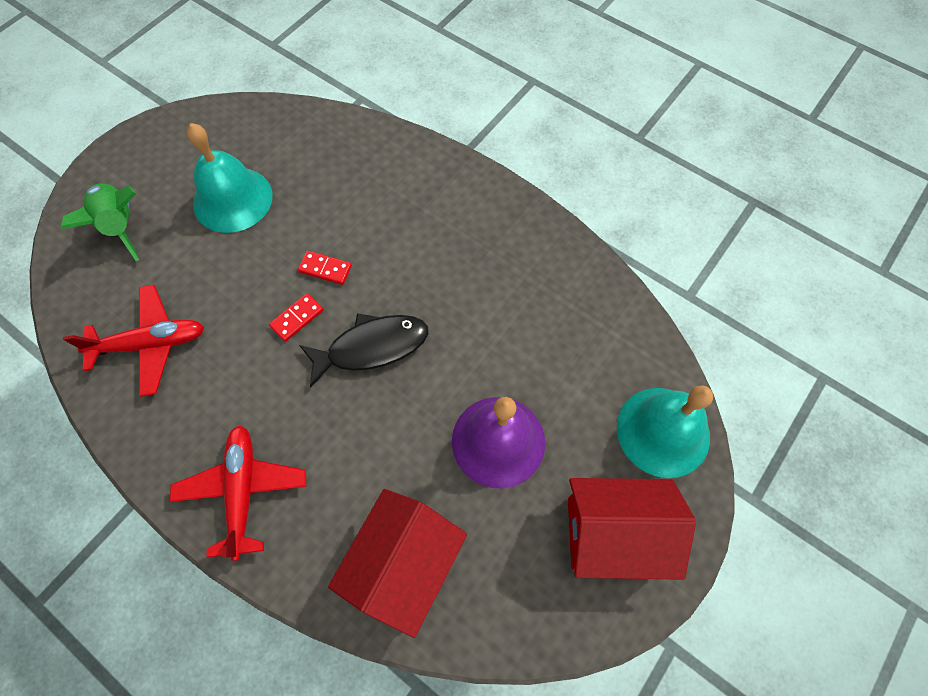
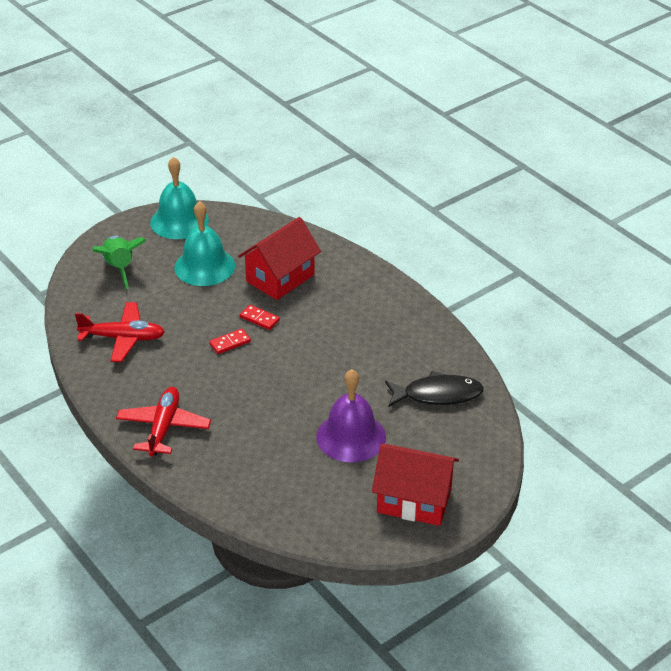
camera: 15 degrees right, 25 degrees down
(372, 347) = (278, 369): black fish -> black fish (438, 394)
(403, 564) = (260, 486): red house -> red house (280, 278)
(663, 431) = (474, 454): turquoise bell -> turquoise bell (179, 221)

